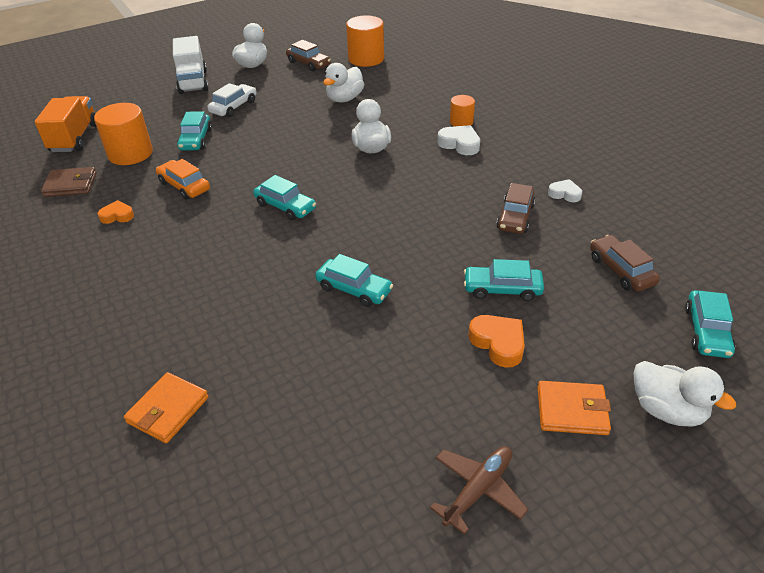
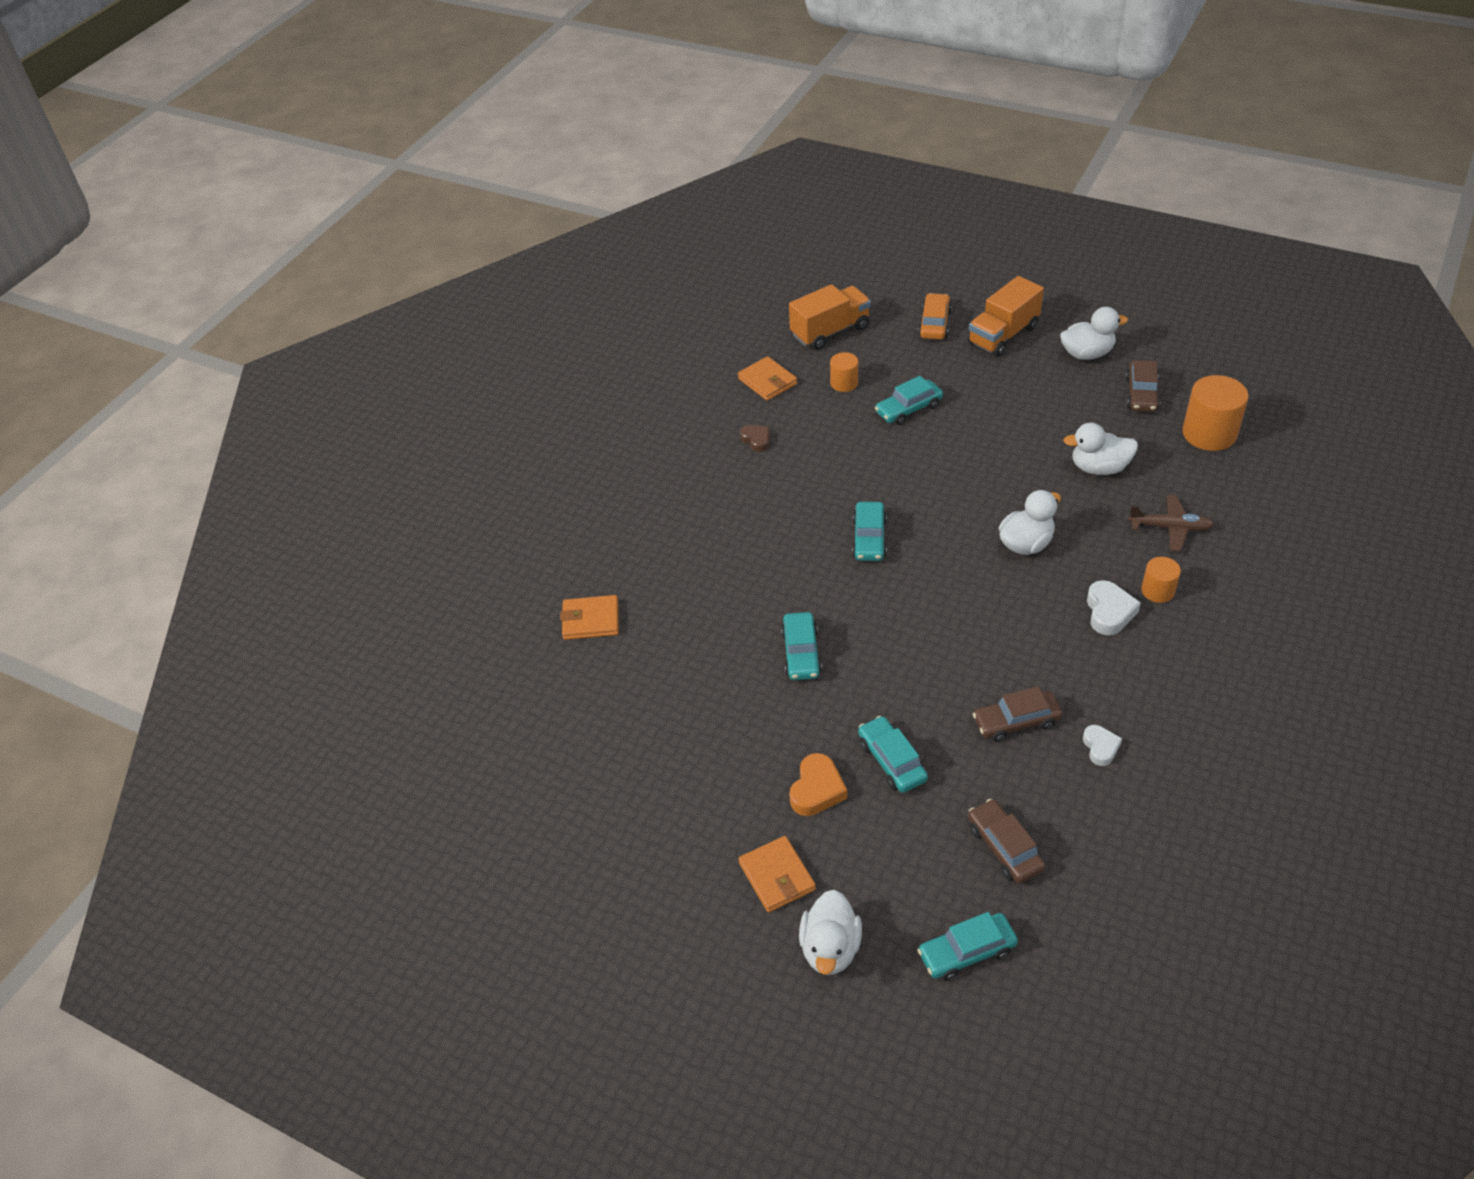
camera: 60 degrees right, 5 degrees up
(71, 185) = (767, 381): brown wallet -> orange wallet
(117, 216) = (756, 440): orange heart -> brown heart
(130, 153) = (844, 383): orange cylinder -> orange cylinder, size x0.56
(184, 186) = (833, 452): orange car -> orange car (934, 324)
(193, 82) = (1003, 335): white truck -> orange truck
(233, 107) = (990, 395): white car -> none
(478, 490) = (652, 845): brown plane -> brown plane (1170, 528)
(621, 270) = (1004, 847): brown car -> brown car turned 60 degrees counterclockwise

